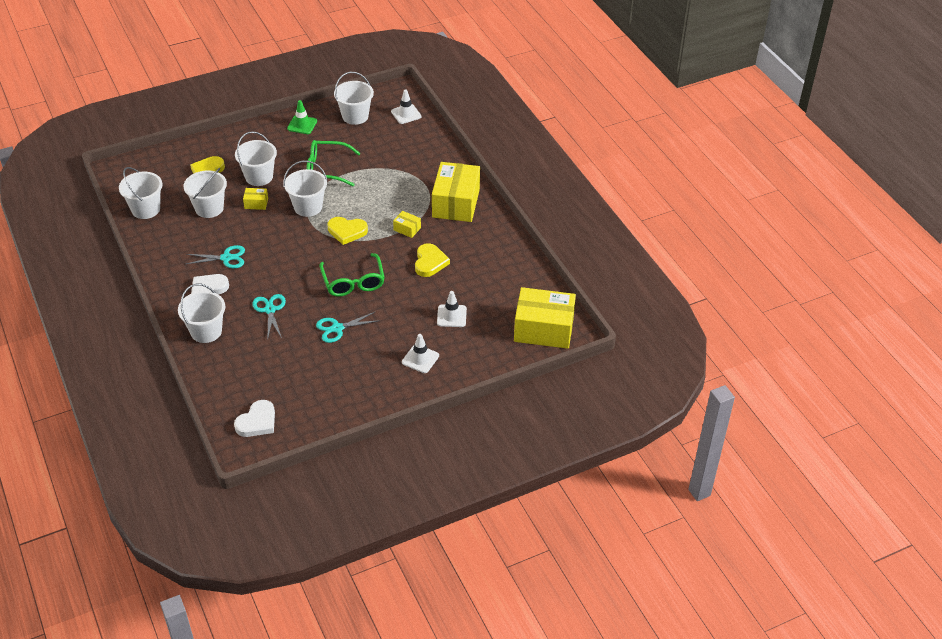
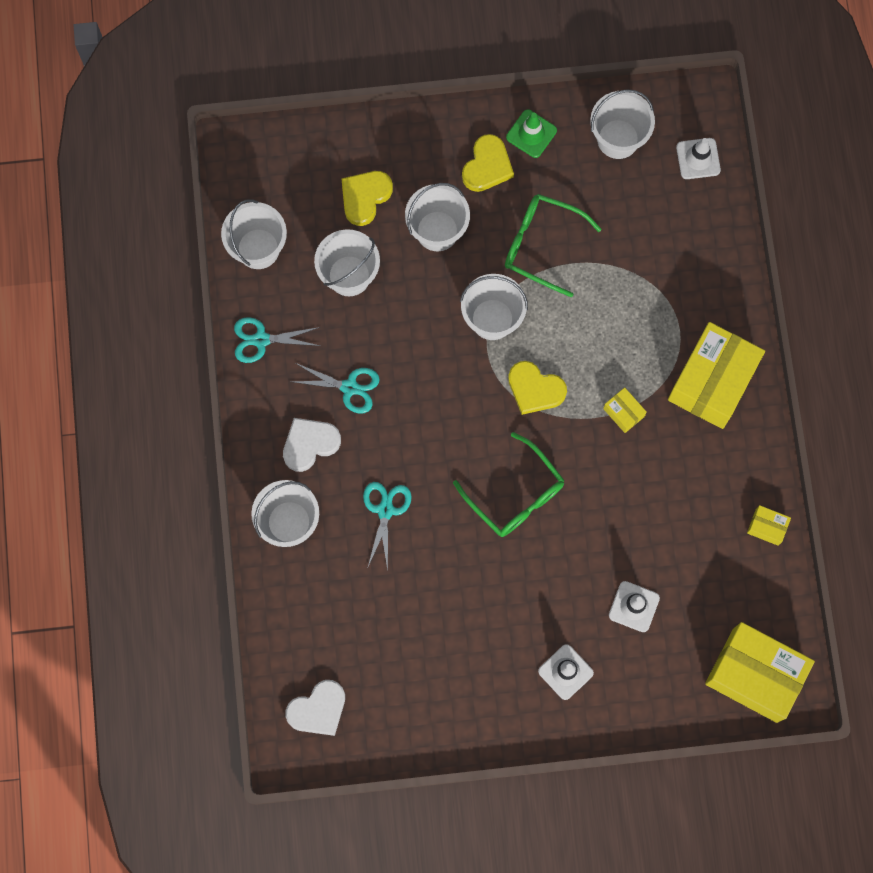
camera: 20 degrees right, 30 degrees up
(256, 203) = (419, 287): yellow box -> yellow box (767, 527)
(337, 328) = (468, 577): turquoise scissors -> turquoise scissors (261, 340)
(353, 282) = (515, 494): green glasses -> green glasses turned 45 degrees counterclockwise
(430, 262) = (636, 491): yellow heart -> yellow heart (487, 166)

